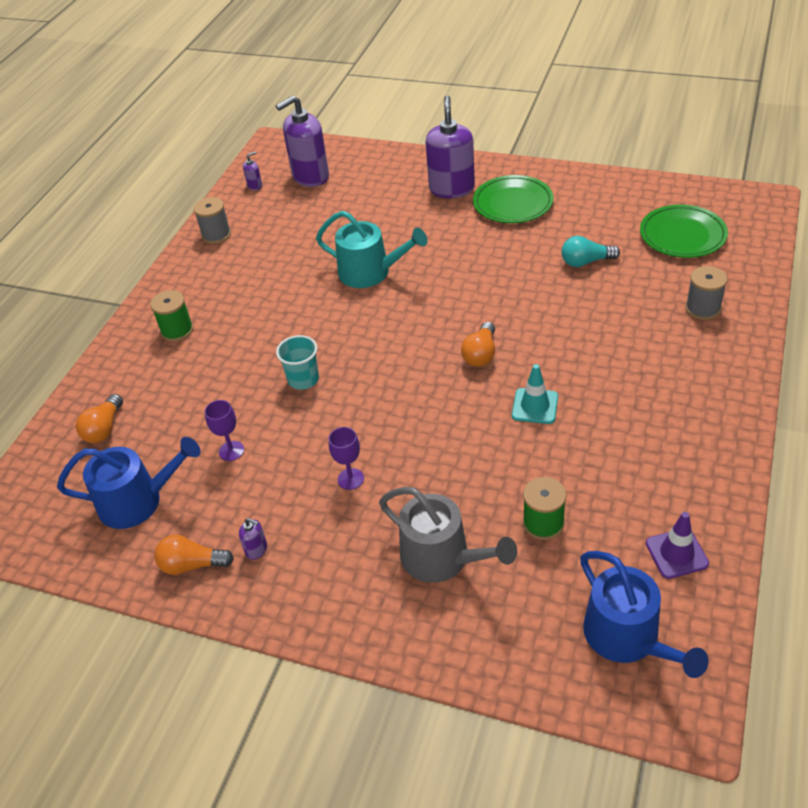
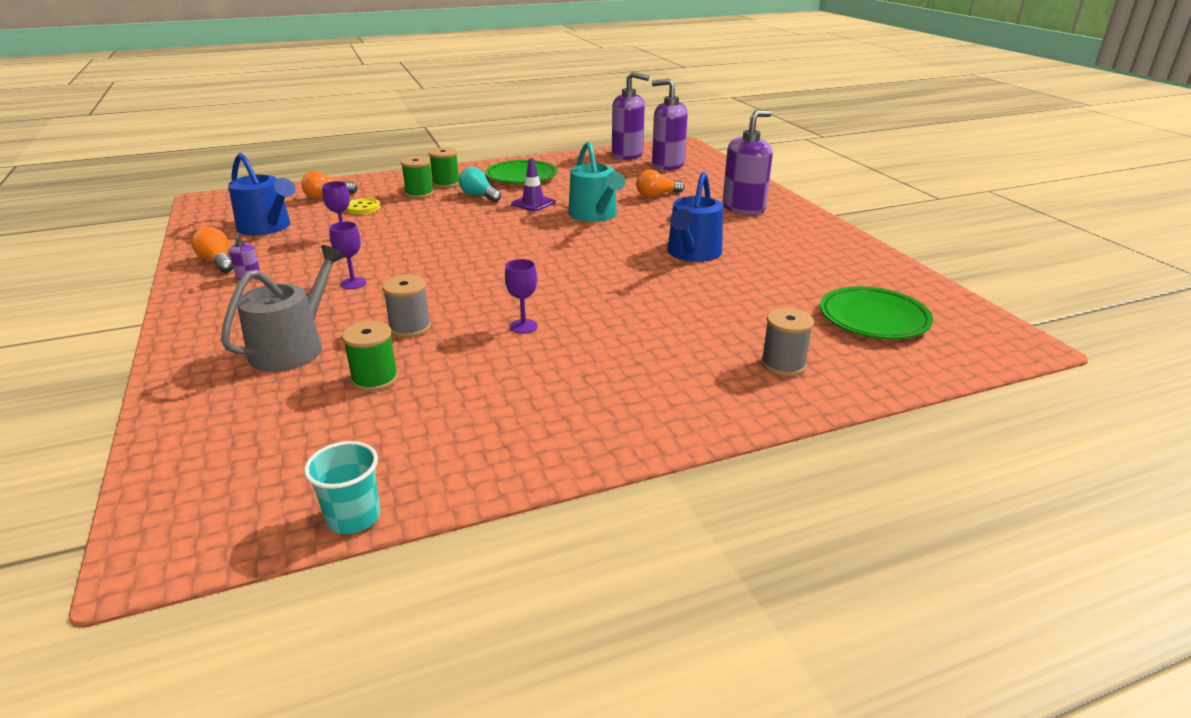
camera: 45 degrees right, 15 degrees down
(170, 412) = (363, 208): none -> yellow button
(181, 359) = (419, 193): none -> green spool
(216, 235) = (558, 162): grey spool -> grey spool (410, 327)
(255, 186) = (627, 155): purple soap dispenser -> purple soap dispenser, size x2.45
(303, 379) = (444, 233): turquoise cup -> turquoise cup (353, 517)
(442, 558) = (293, 347): grey watering can -> grey watering can turned 150 degrees counterclockwise
(481, 354) = (559, 283): orange light bulb -> orange light bulb (657, 195)
(513, 204) = (769, 234): green plate -> green plate (521, 177)
(535, 406) = (523, 326): turquoise traffic cone -> purple goblet
(586, 262) = (750, 287): turquoise light bulb -> turquoise light bulb (479, 196)
(627, 637) = (252, 475): blue watering can -> blue watering can (692, 253)
(676, 553) = (395, 467): purple traffic cone -> purple traffic cone (533, 203)

